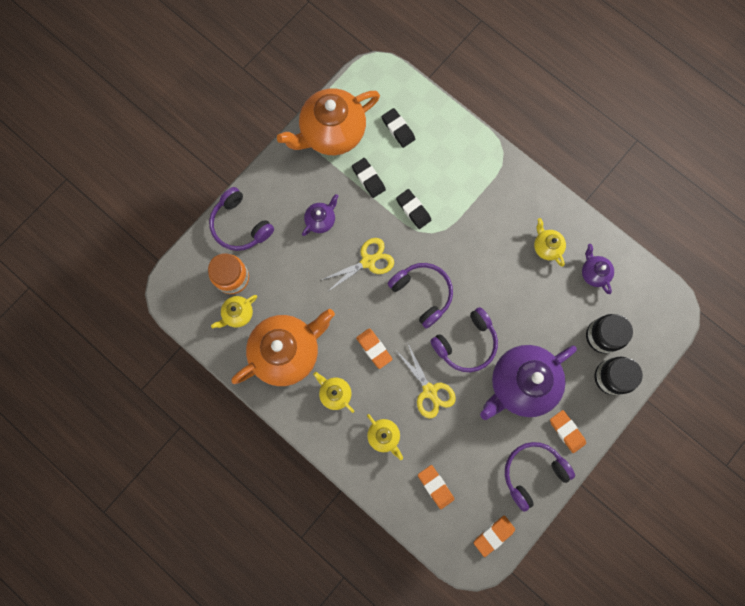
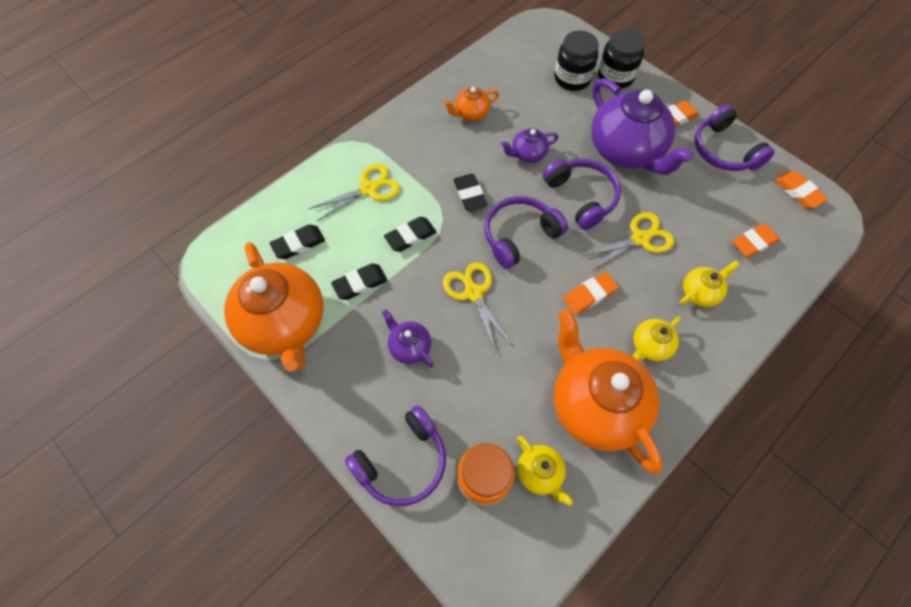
camera: 85 degrees left, 15 degrees down
(455, 172) = (368, 189): none -> yellow scissors
(458, 252) = (470, 194): none -> black eraser
(546, 247) = (471, 113): yellow teapot -> orange teapot
(594, 273) = (503, 78): purple teapot -> purple teapot (527, 154)

